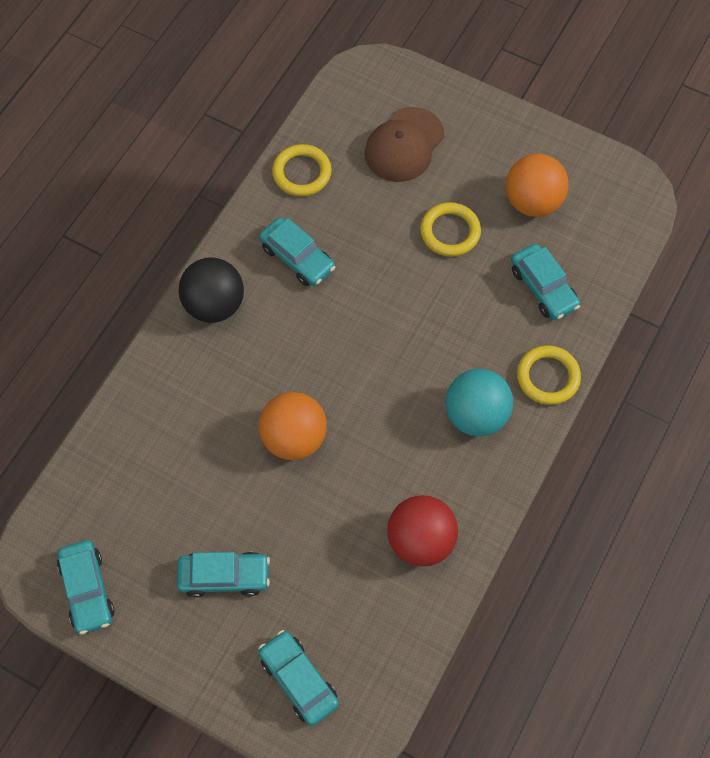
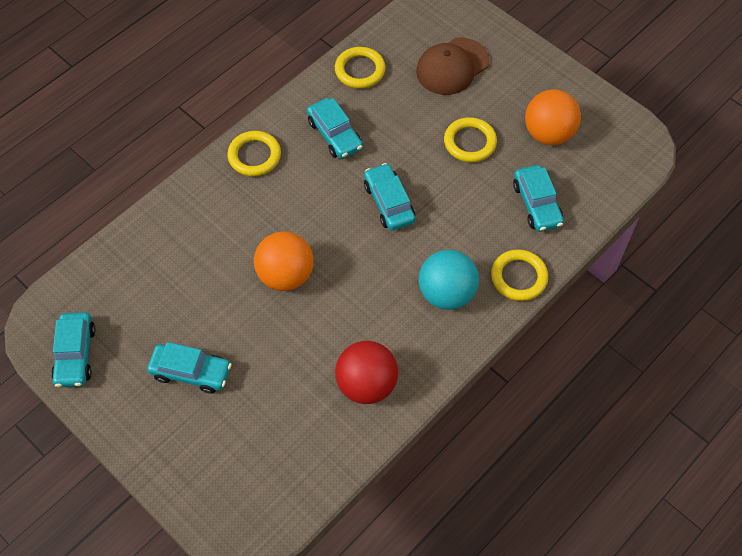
camera: 15 degrees right, 5 degrees down
(214, 305) = (254, 156): black ball -> yellow ring
(298, 680) = (225, 473): turquoise car -> turquoise car (389, 203)

